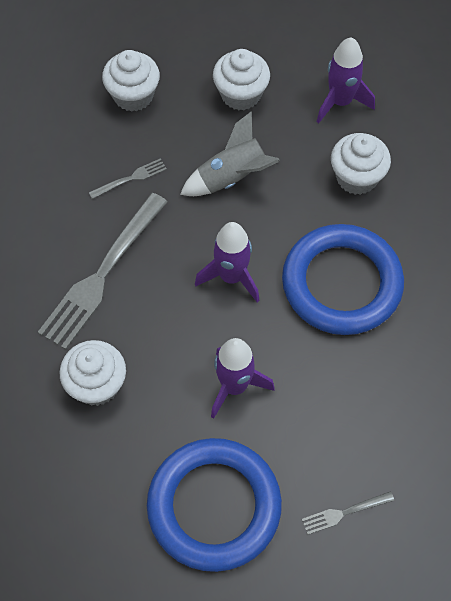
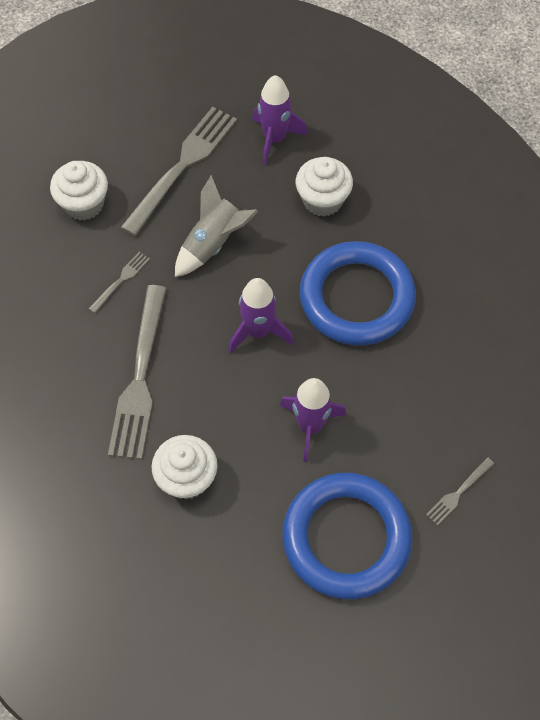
camera: 25 degrees left, 0 degrees up
(241, 94) = (182, 166): white cupcake -> grey fork

